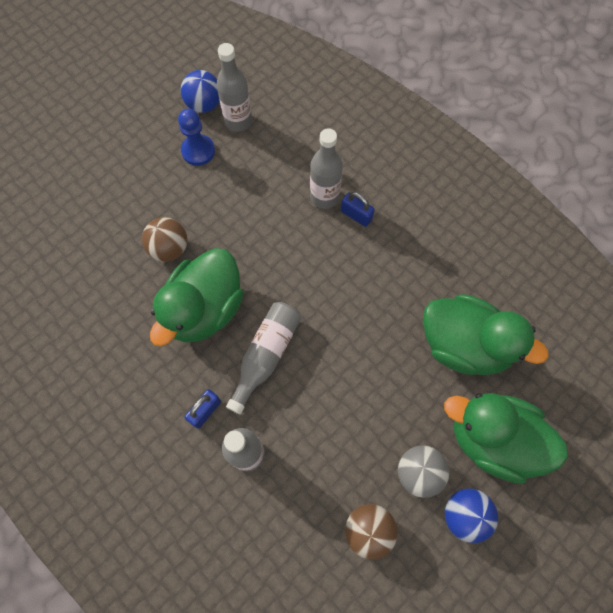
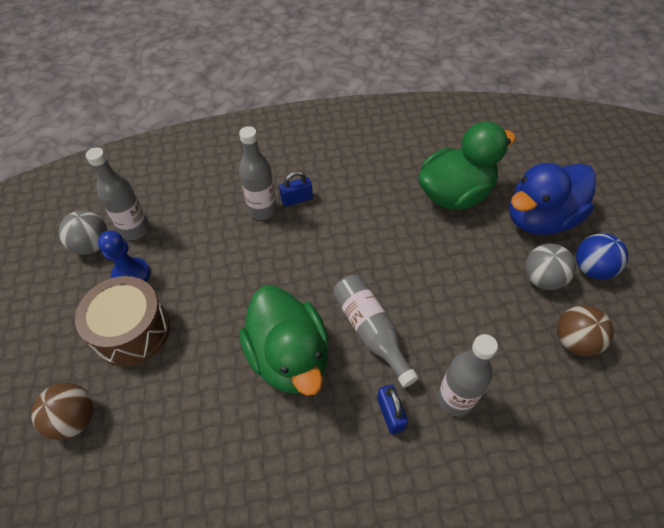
camera: 55 degrees left, 15 degrees down
(155, 188) = (132, 331): none -> brown drum
(169, 248) = (204, 353): brown ball -> brown ball (75, 419)
(204, 104) = (92, 245): blue ball -> grey ball
(493, 439) = (540, 219): green duck -> blue duck

